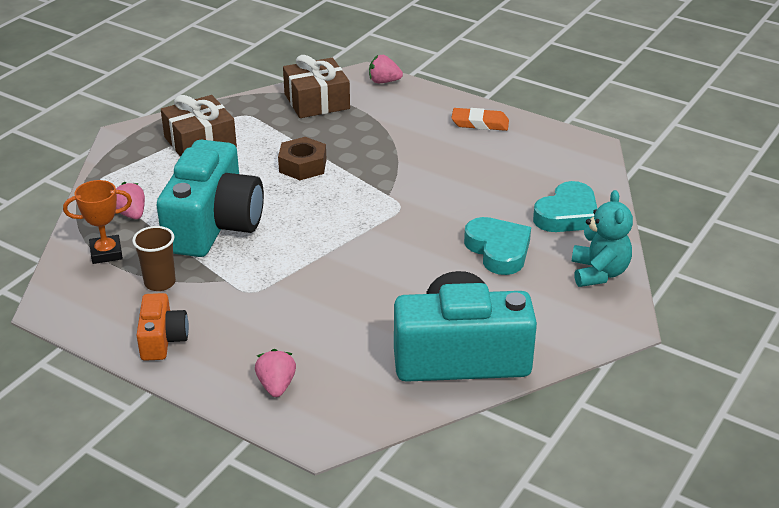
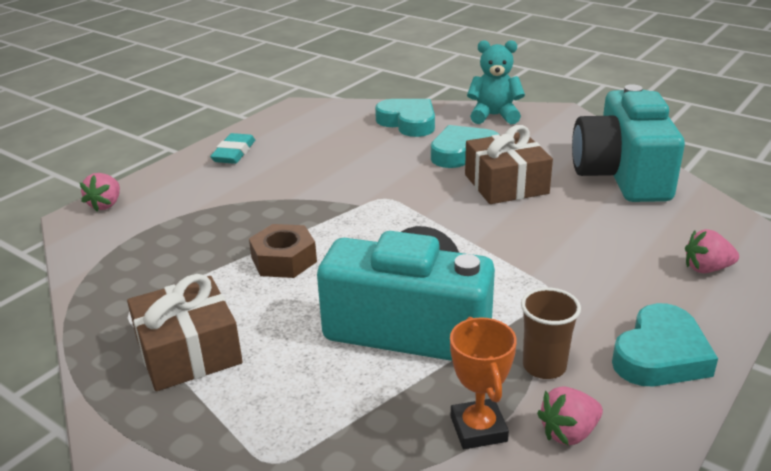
camera: 85 degrees left, 5 degrees down
(131, 214) = (375, 410): pink strawberry -> pink strawberry (569, 433)
(162, 339) = (660, 355): orange camera -> turquoise heart
(317, 101) = (125, 252): brown gift -> brown gift (506, 184)
(480, 123) = (234, 153): orange eraser -> turquoise eraser

